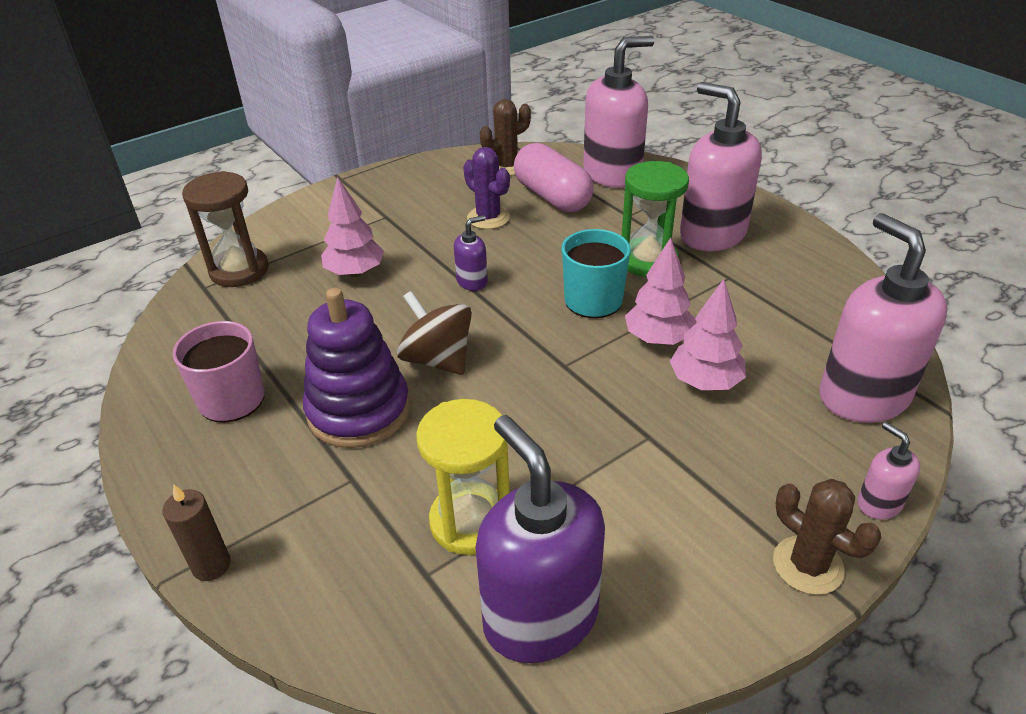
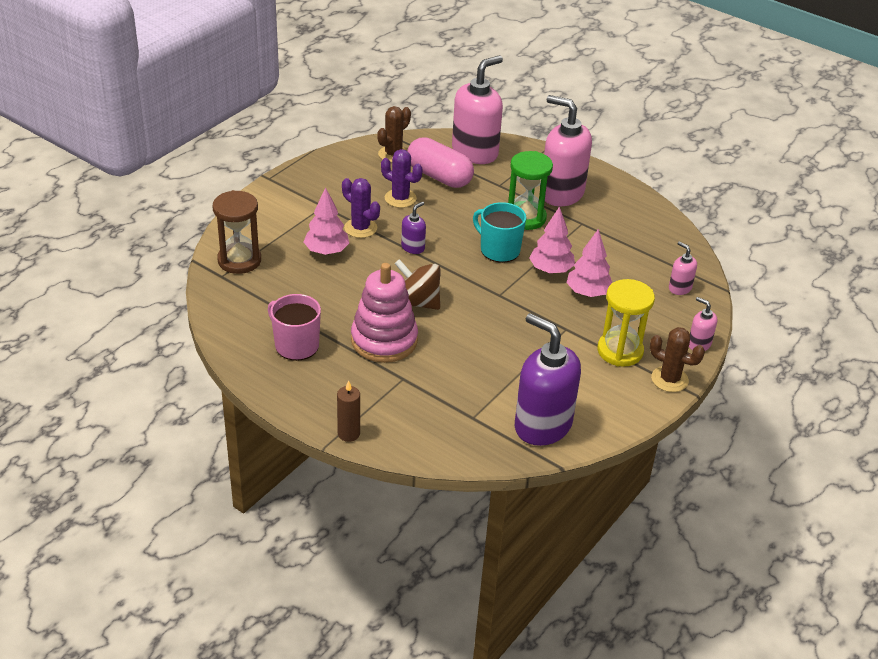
camera: 20 degrees left, 0 degrees up
(358, 411) = (384, 340): purple stacking toy -> pink stacking toy
(416, 248) = (360, 228): none -> purple cactus
(470, 521) = (484, 388): yellow hourglass -> yellow hourglass (620, 351)
(862, 396) = (679, 288): pink soap dispenser -> pink soap dispenser, size x0.45

